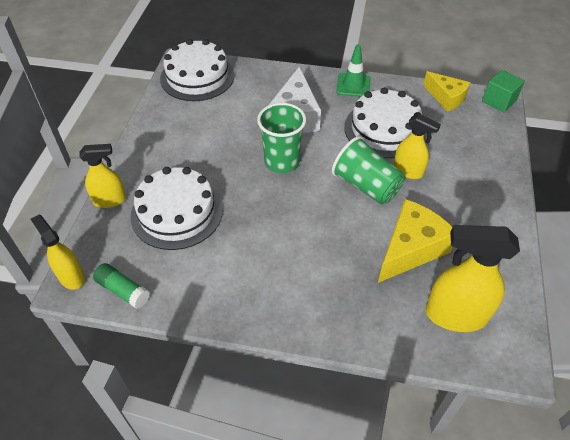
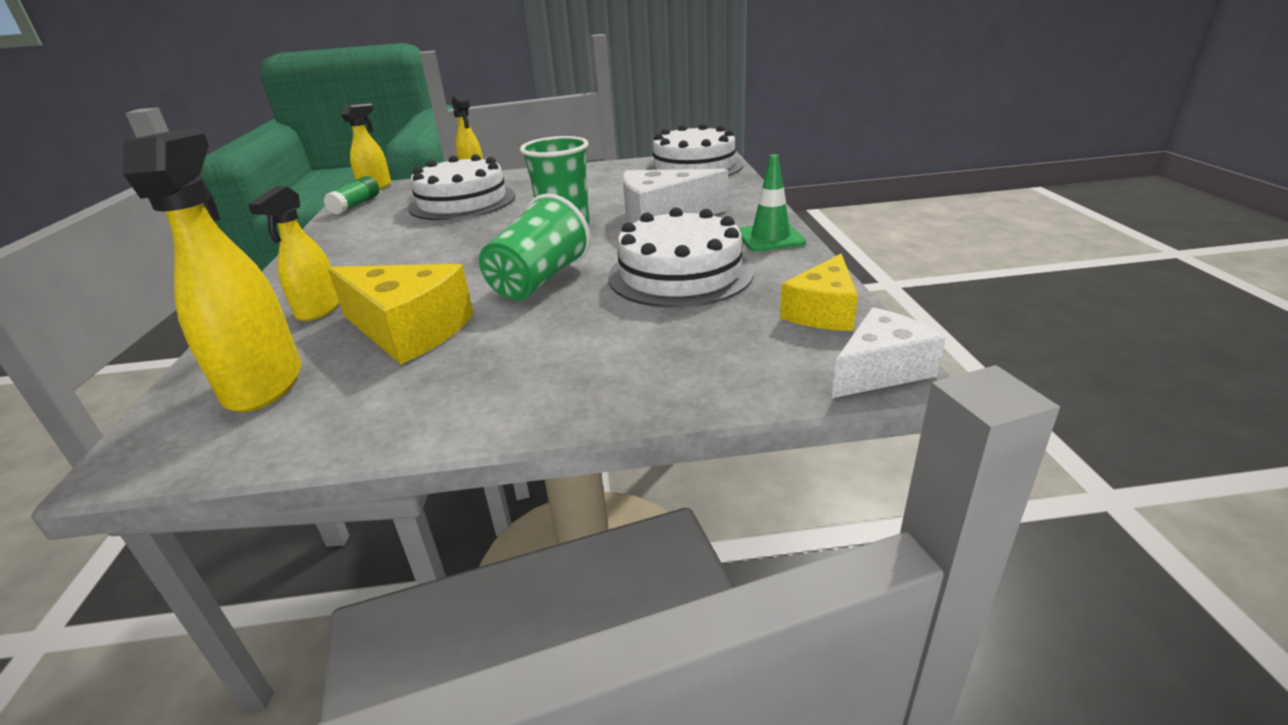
camera: 75 degrees right, 20 degrees down
(408, 171) = (586, 305): yellow spray bottle -> yellow spray bottle (319, 310)
(499, 101) = (880, 370): green cube -> white cheese

